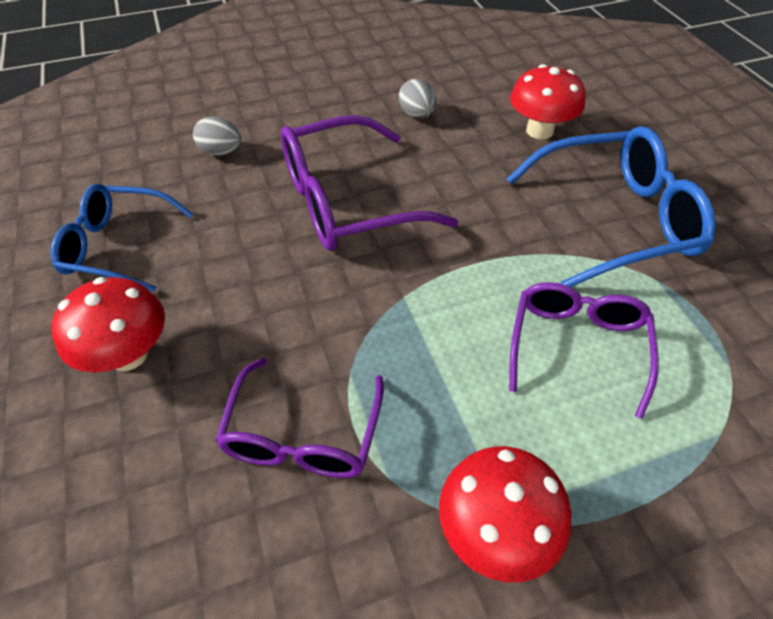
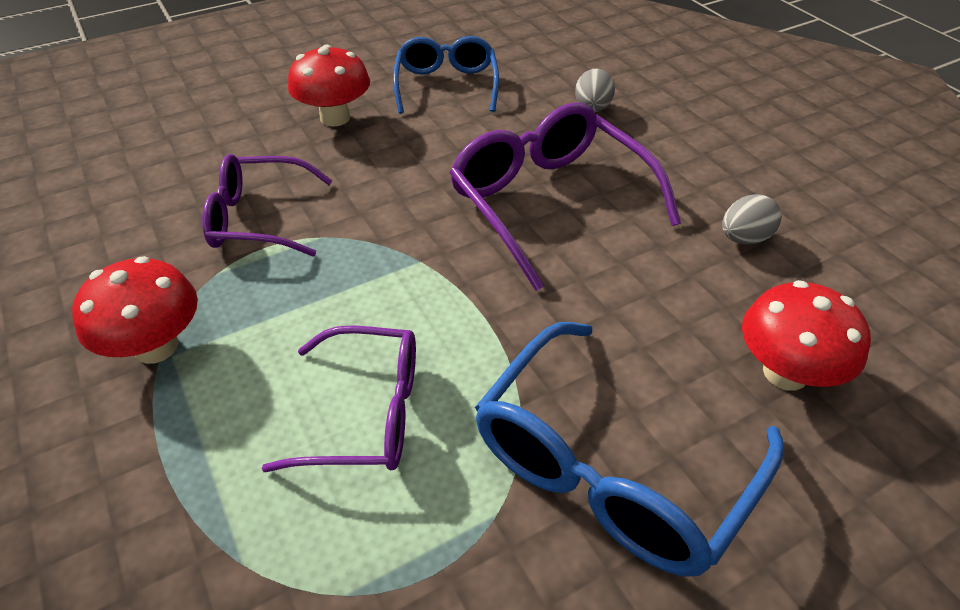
camera: 80 degrees right, 5 degrees down
(615, 219) = (610, 467): blue glasses -> blue glasses turned 60 degrees clockwise

